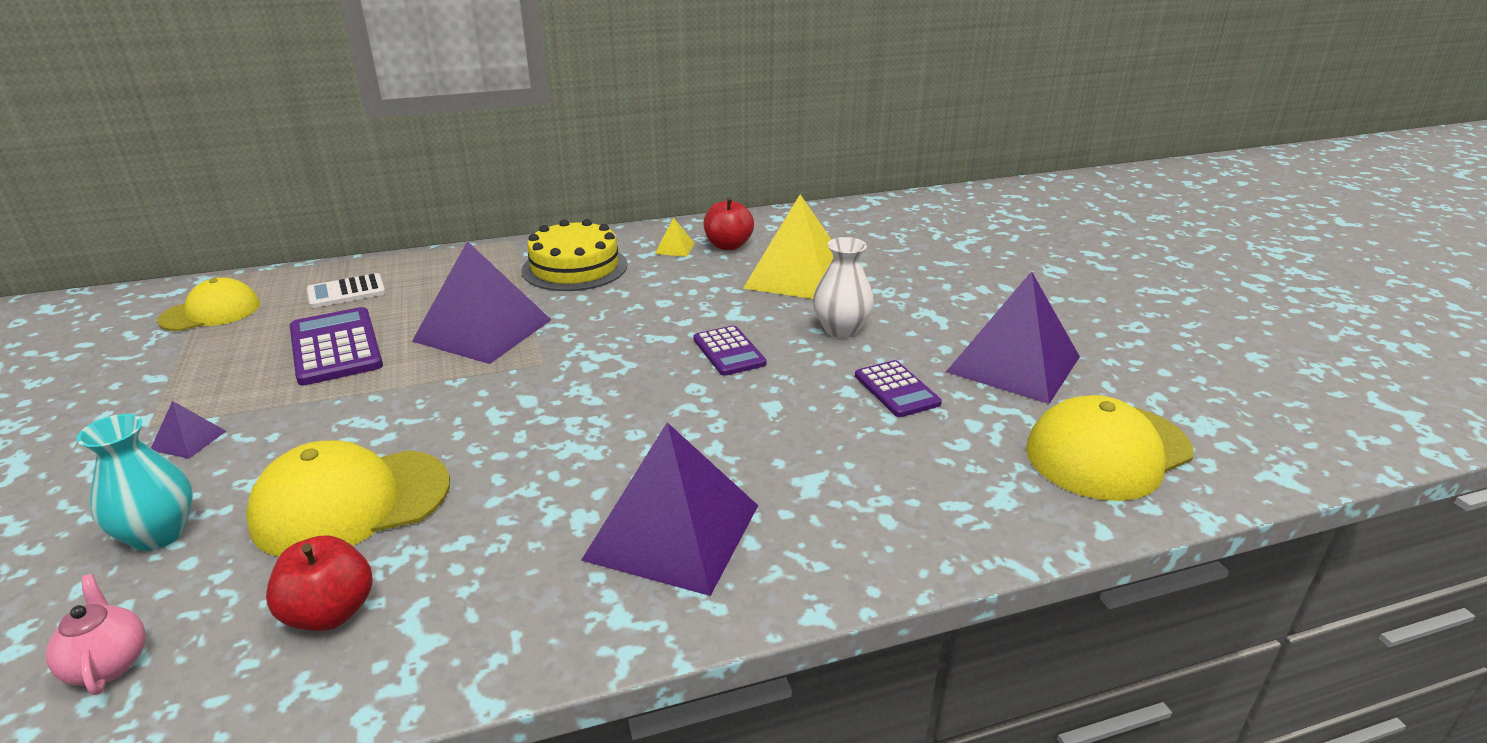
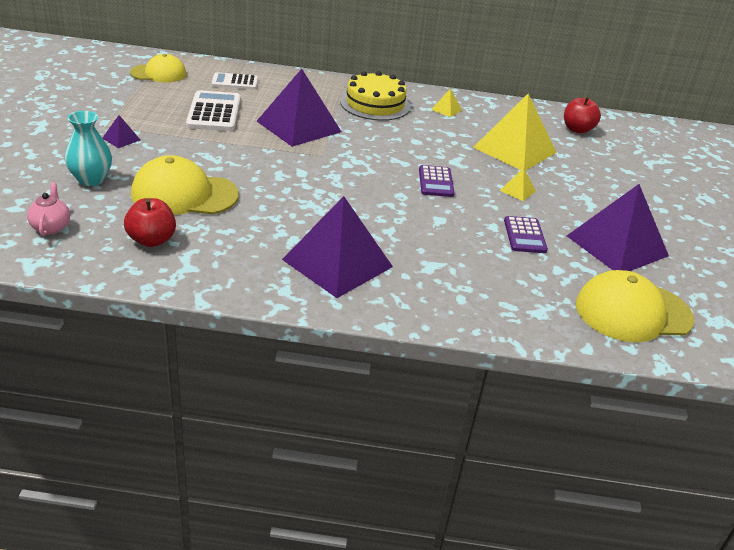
camera: 20 degrees right, 5 degrees up
(336, 347) = (214, 112): purple calculator -> white calculator
(728, 245) = (483, 117): red apple -> red apple (577, 129)
(841, 329) = (517, 191): white vase -> yellow pyramid

